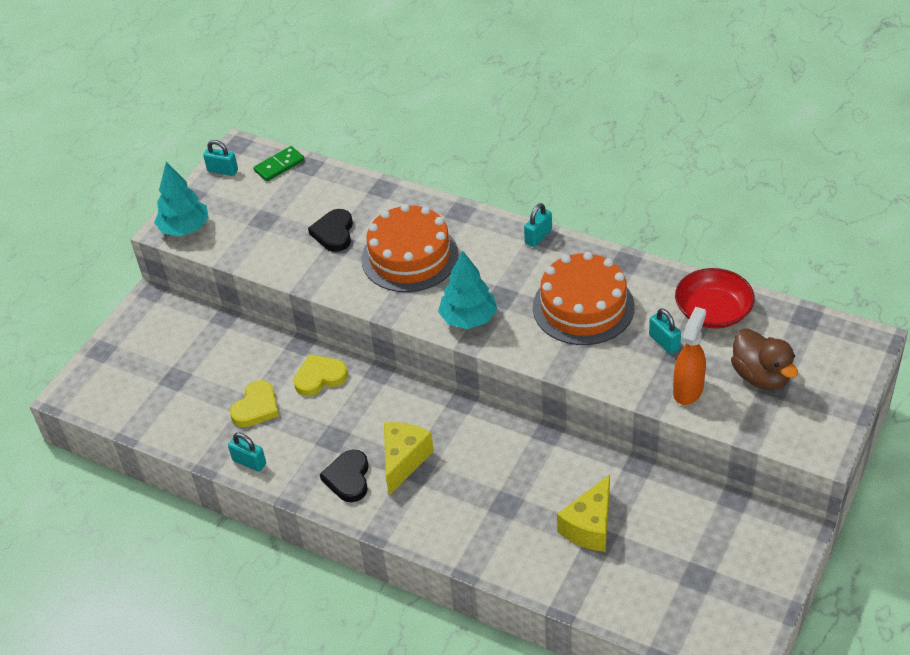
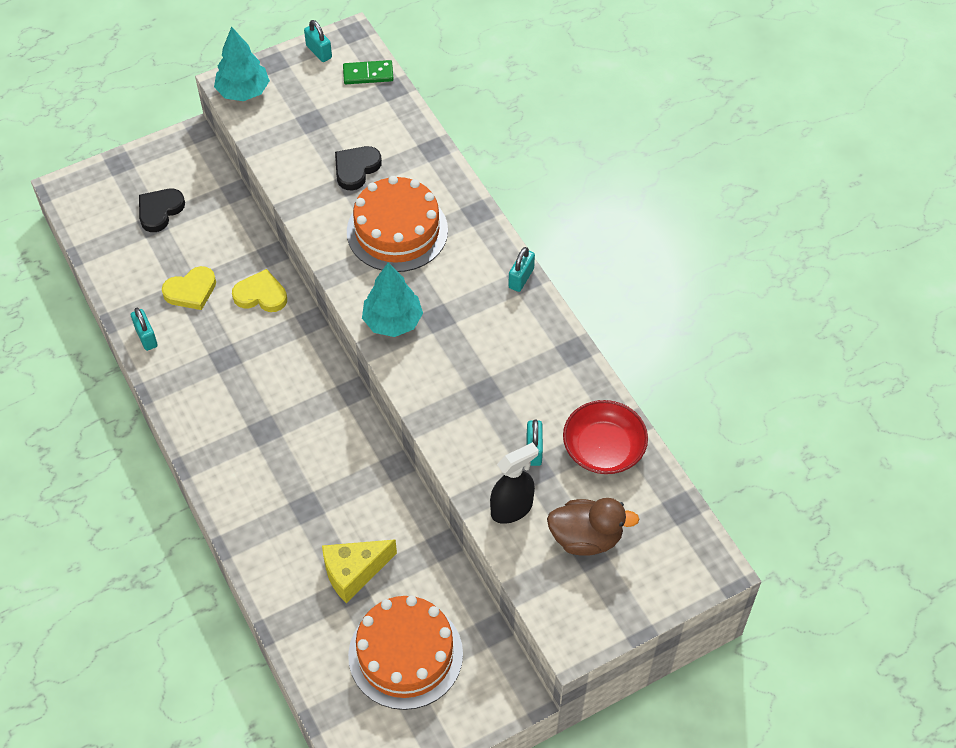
camera: 30 degrees right, 10 degrees up
(348, 478) = (207, 401): black heart -> black heart (160, 211)
(403, 460) = (261, 414): yellow cheese -> none
(538, 236) = (521, 278): turquoise padlock -> turquoise padlock turned 45 degrees counterclockwise
(583, 307) = (497, 372): orange cake -> orange cake (405, 654)
(688, 390) = (512, 509): orange spray bottle -> black spray bottle
(761, 376) = (586, 538): brown duck -> brown duck turned 90 degrees counterclockwise

